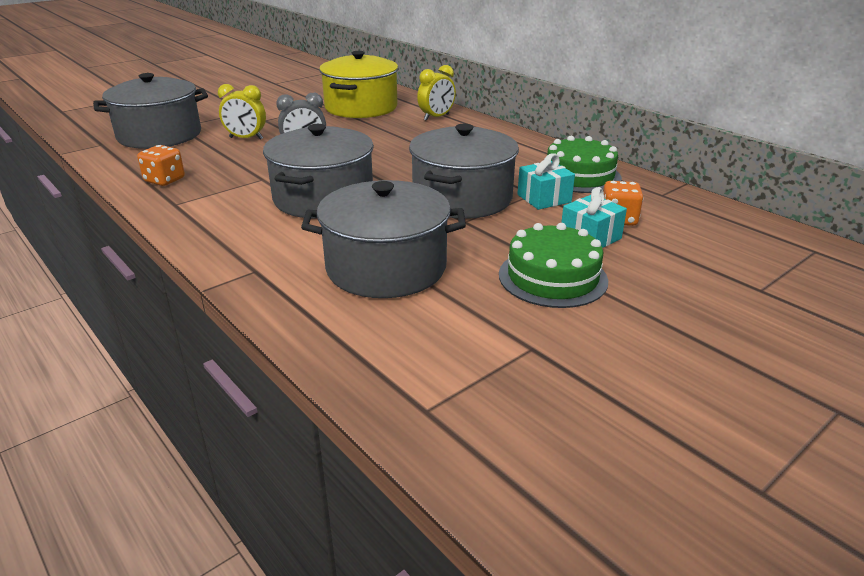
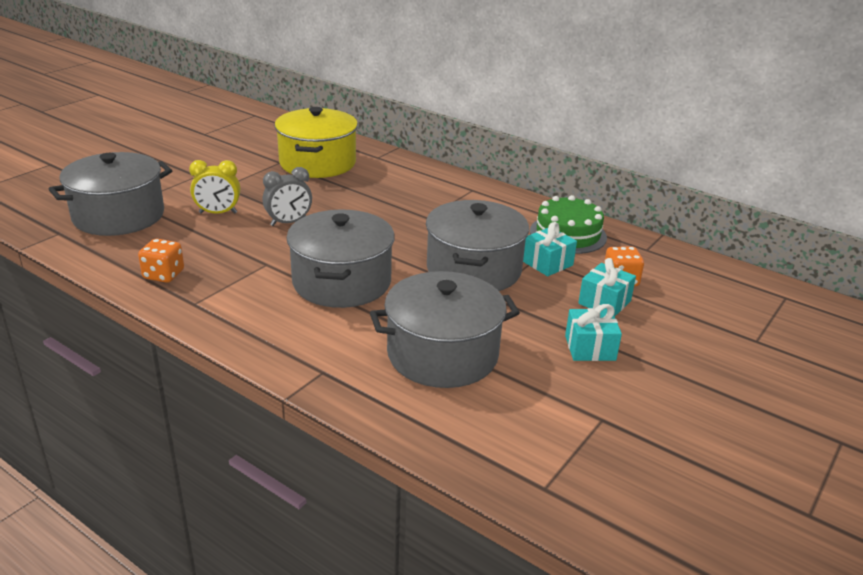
camera: 15 degrees left, 0 degrees up
(436, 117) = (402, 171): yellow clock -> none
(552, 277) = (590, 348): green cake -> turquoise gift

